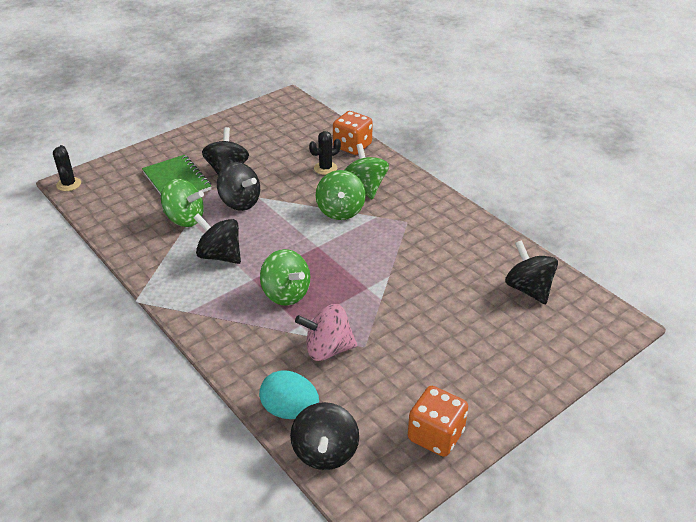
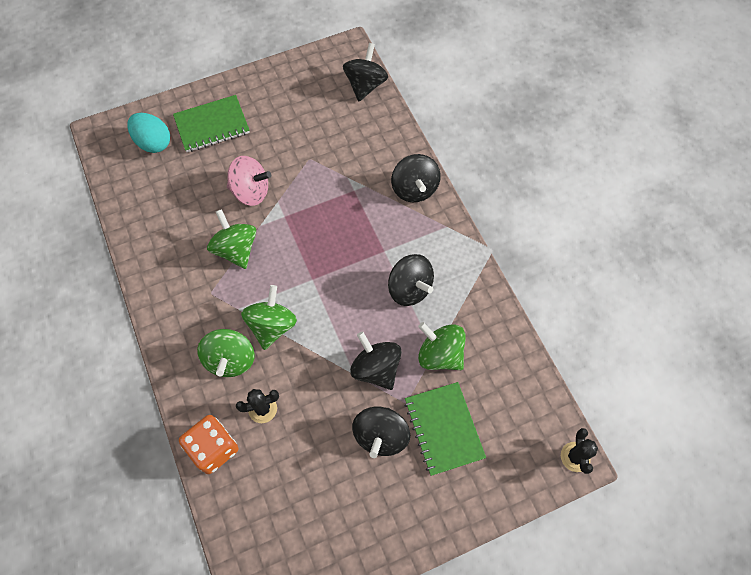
camera: 165 degrees left, 25 degrees up
(286, 294) = (357, 225): green spinning top -> green spinning top (236, 249)
(290, 410) = (381, 119): turquoise egg -> turquoise egg (153, 143)
(327, 349) = (339, 162): pink spinning top -> pink spinning top (251, 192)
(435, 435) = (288, 80): orange dice -> none
(500, 357) = (212, 125): none -> green notebook
(528, 289) = (148, 182): black spinning top -> black spinning top (414, 189)

